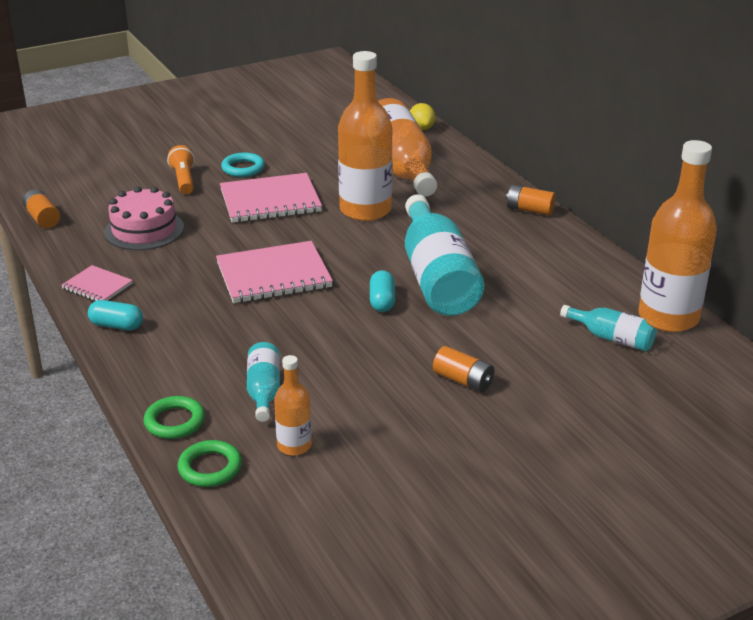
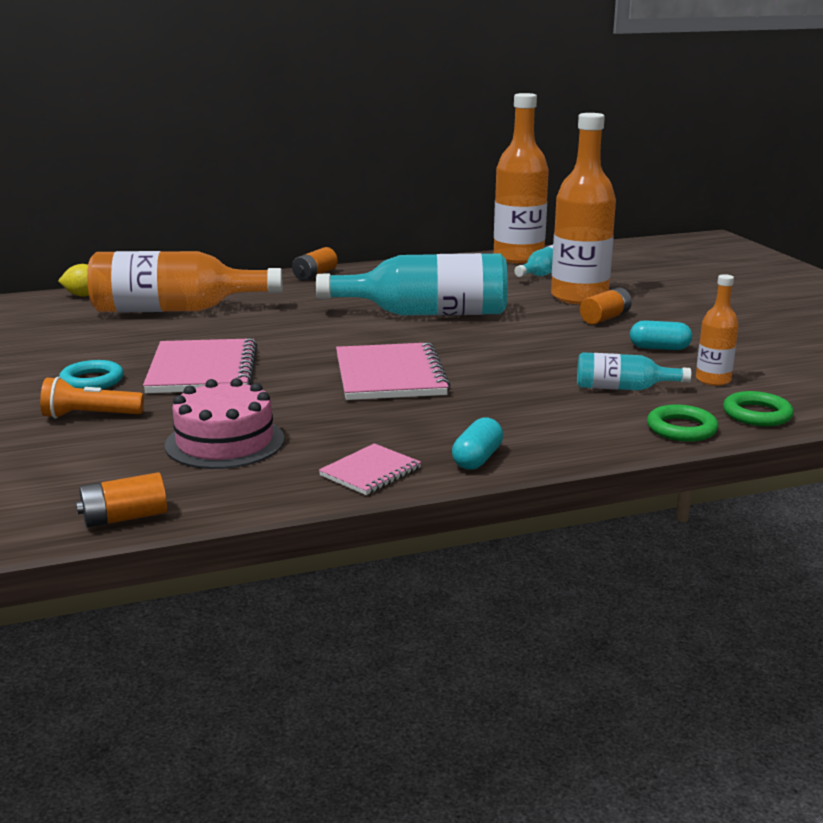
camera: 80 degrees left, 10 degrees down
(365, 210) = (265, 330): orange bottle -> orange bottle (579, 297)
(382, 301) = (463, 335): turquoise capsule -> turquoise capsule (659, 348)

